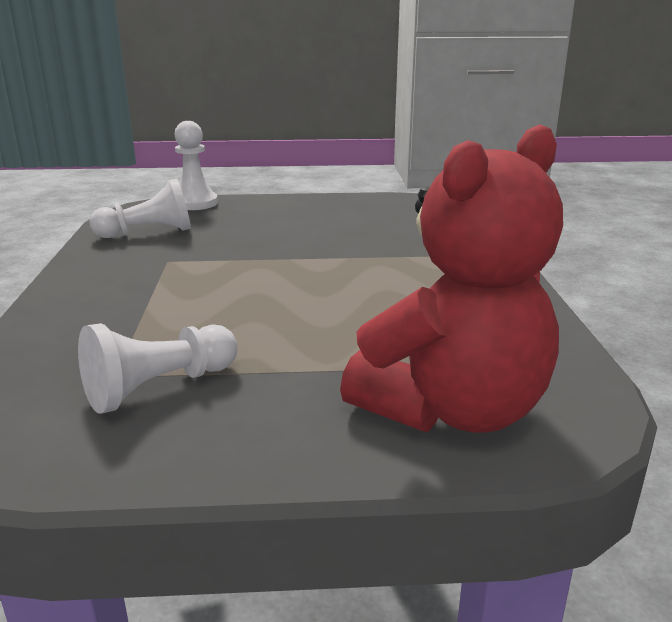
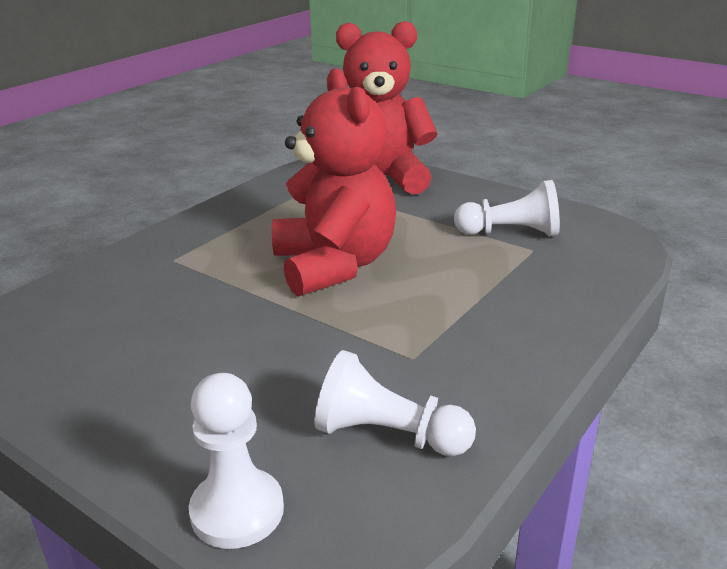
camera: 140 degrees left, 5 degrees up
(311, 290) = (334, 265): none -> red teddy bear

